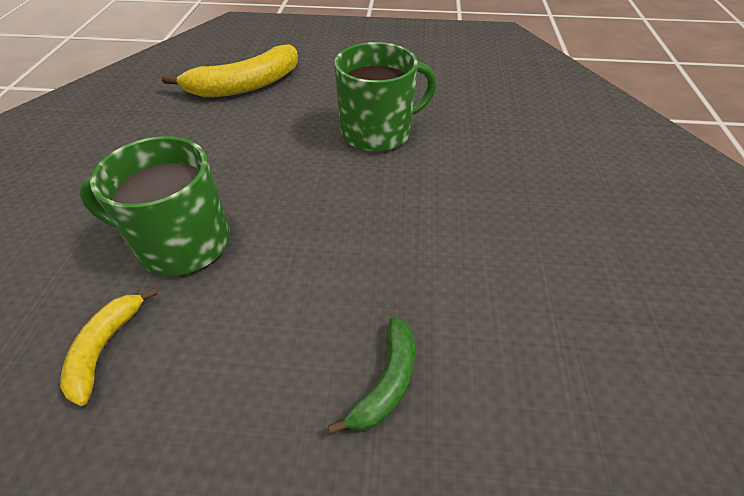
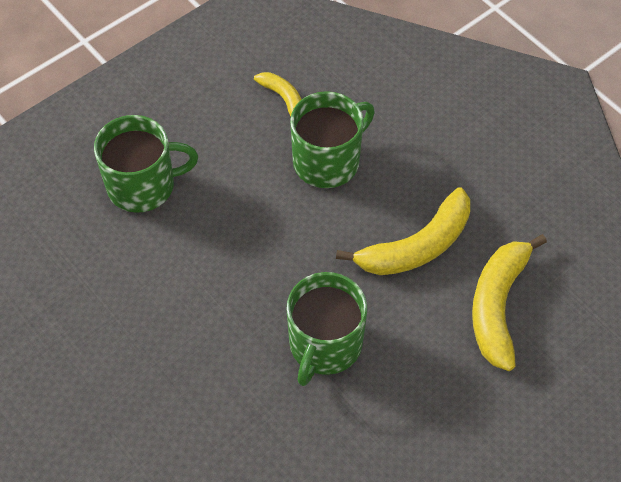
camera: 135 degrees right, 10 degrees up
(232, 139) = (417, 246): none -> yellow banana
(386, 382) = (143, 185): green banana -> green mug

